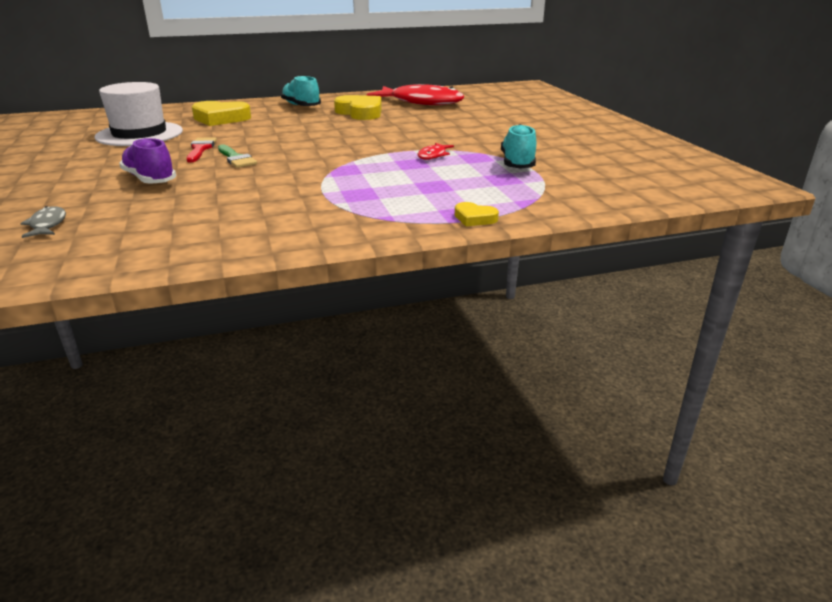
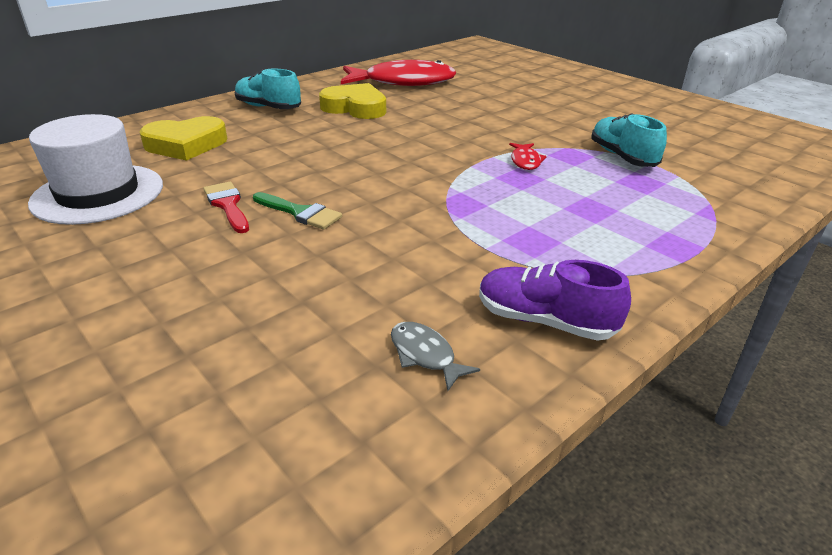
camera: 25 degrees left, 5 degrees up
(47, 225) = (176, 422): grey fish -> grey fish (425, 355)
(150, 179) = (226, 280): purple shoe -> purple shoe (545, 321)
(474, 218) = (697, 249): yellow heart -> none

